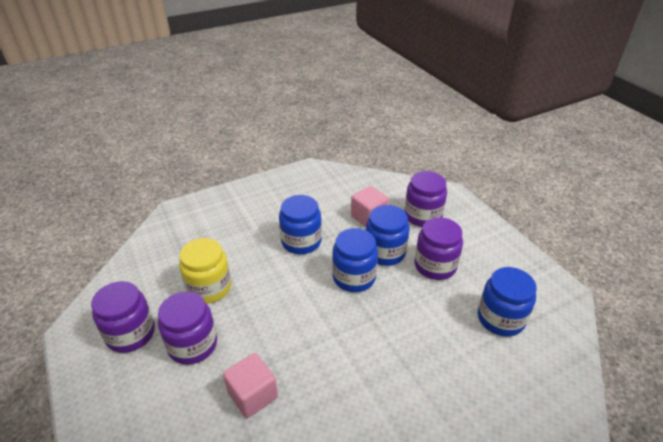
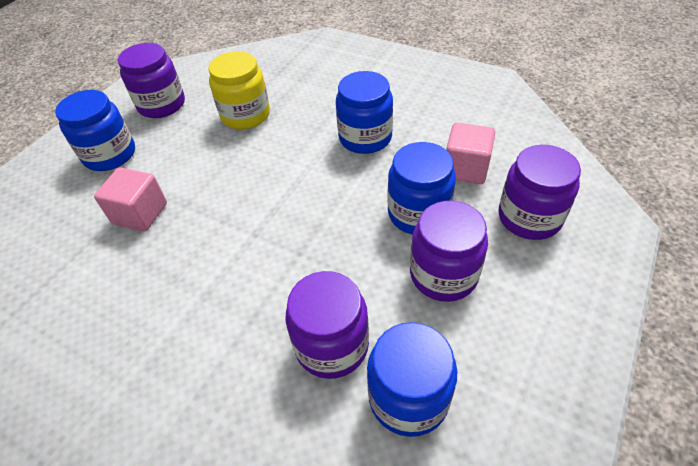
camera: 60 degrees right, 10 degrees up
(192, 345) = (173, 144): purple jar -> purple jar (331, 345)
(354, 277) = (350, 207): blue jar -> blue jar (110, 155)

